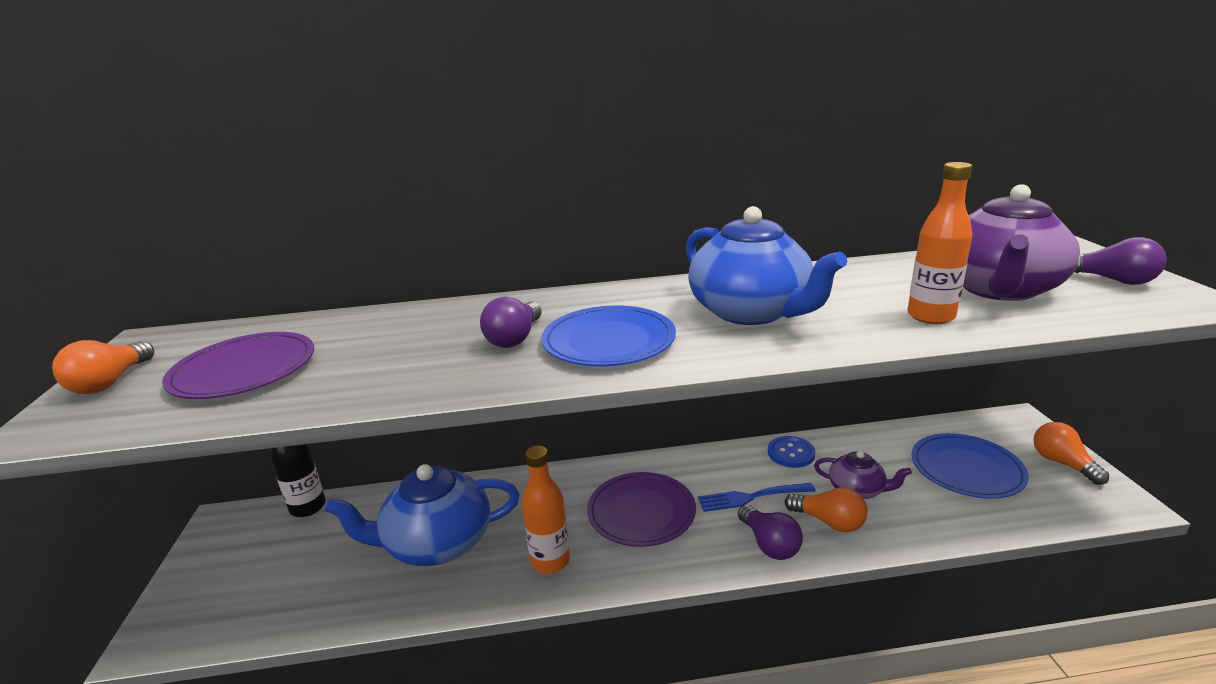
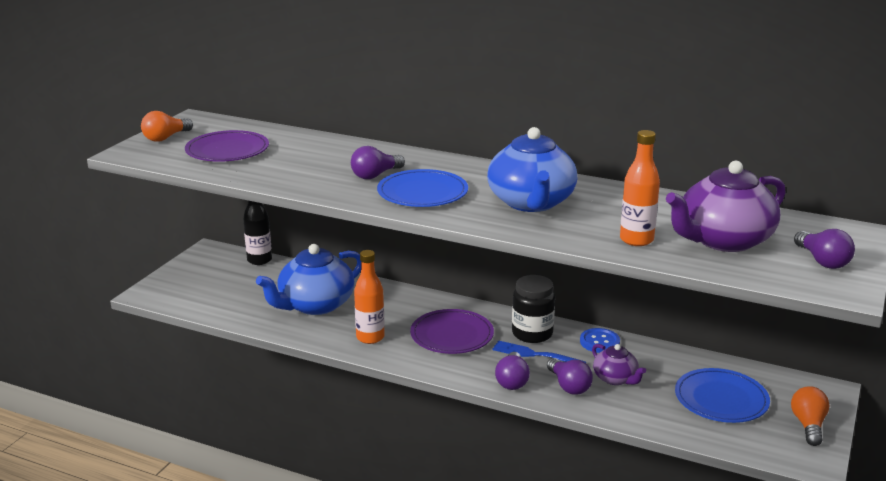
camera: 30 degrees right, 0 degrees up
(437, 543) = (315, 305): blue teapot -> blue teapot turned 60 degrees counterclockwise
(719, 472) = (532, 334): none -> black jar
(829, 522) = (569, 386): orange light bulb -> purple light bulb

